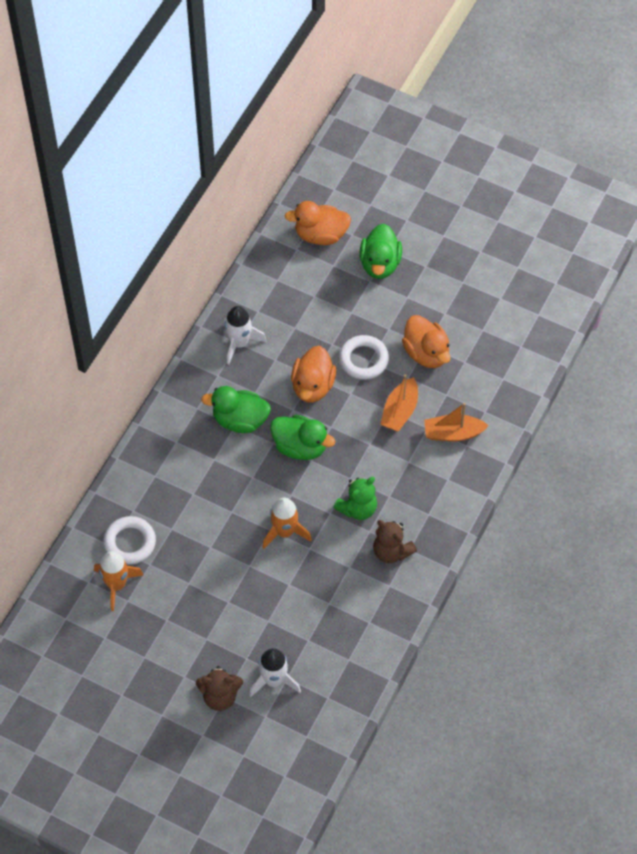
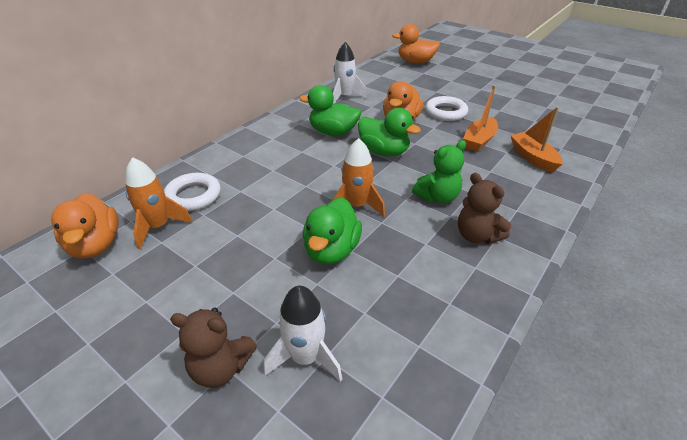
camera: 10 degrees right, 20 degrees down
(380, 264) = (459, 75): green duck -> green duck (331, 250)
(426, 353) = (500, 113): orange duck -> orange duck (95, 245)
(453, 433) = (533, 158): orange boat -> orange boat turned 60 degrees clockwise

